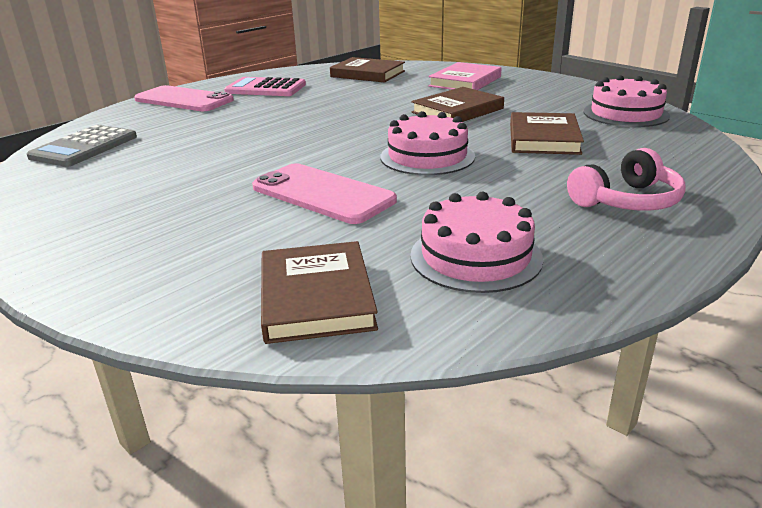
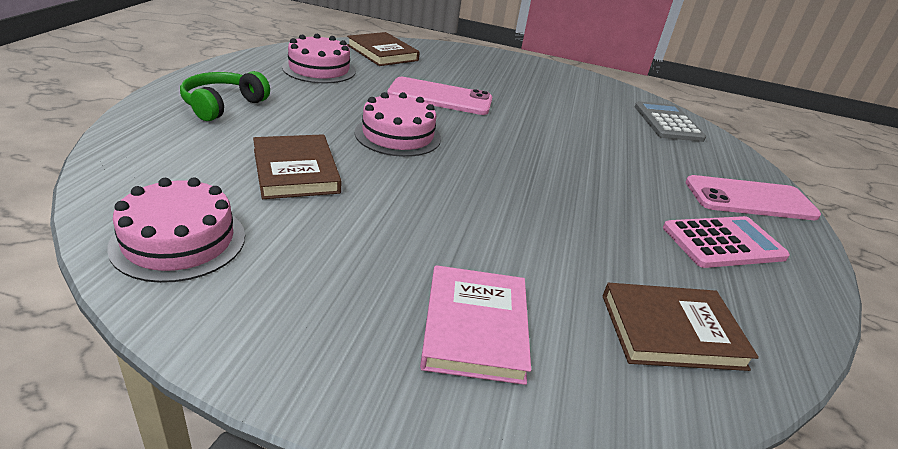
camera: 145 degrees right, 5 degrees up
(457, 110) = (421, 217): brown book -> none
(627, 201) = (223, 105): pink headphones -> green headphones

